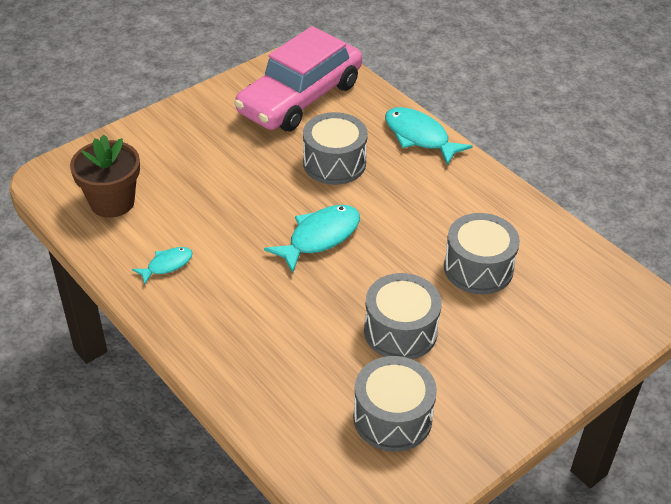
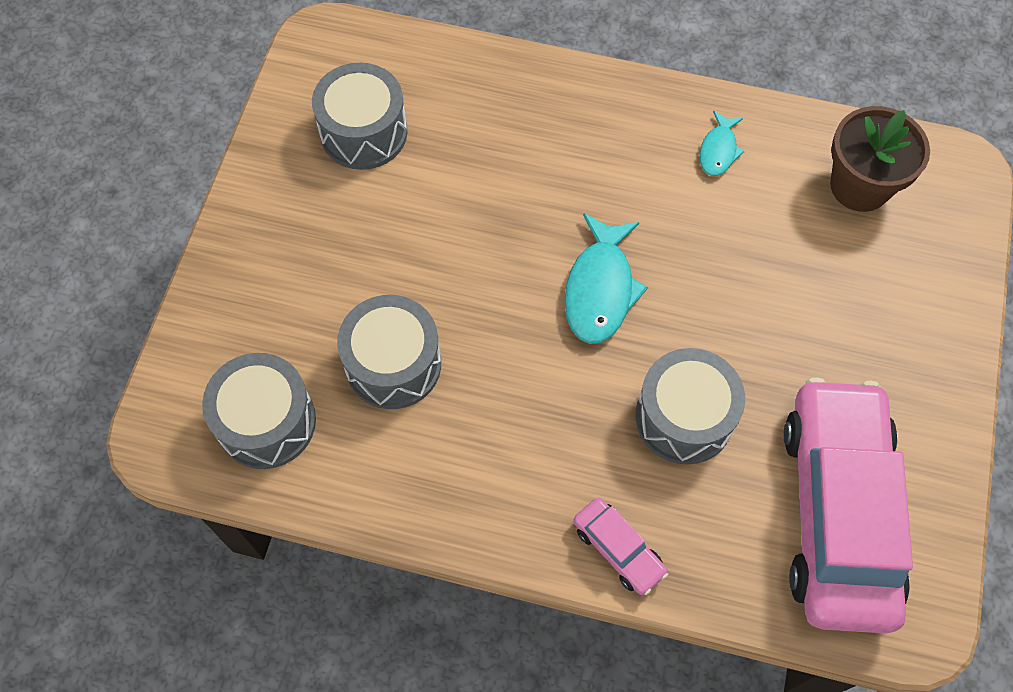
camera: 145 degrees right, 20 degrees up
(400, 331) = (421, 226): grey drum -> grey drum (266, 422)
(419, 137) = (618, 549): turquoise fish -> pink car

